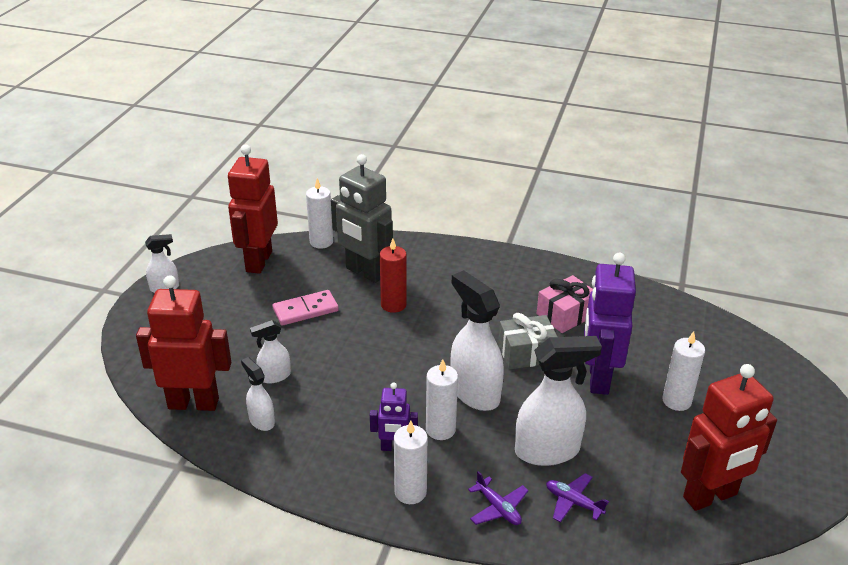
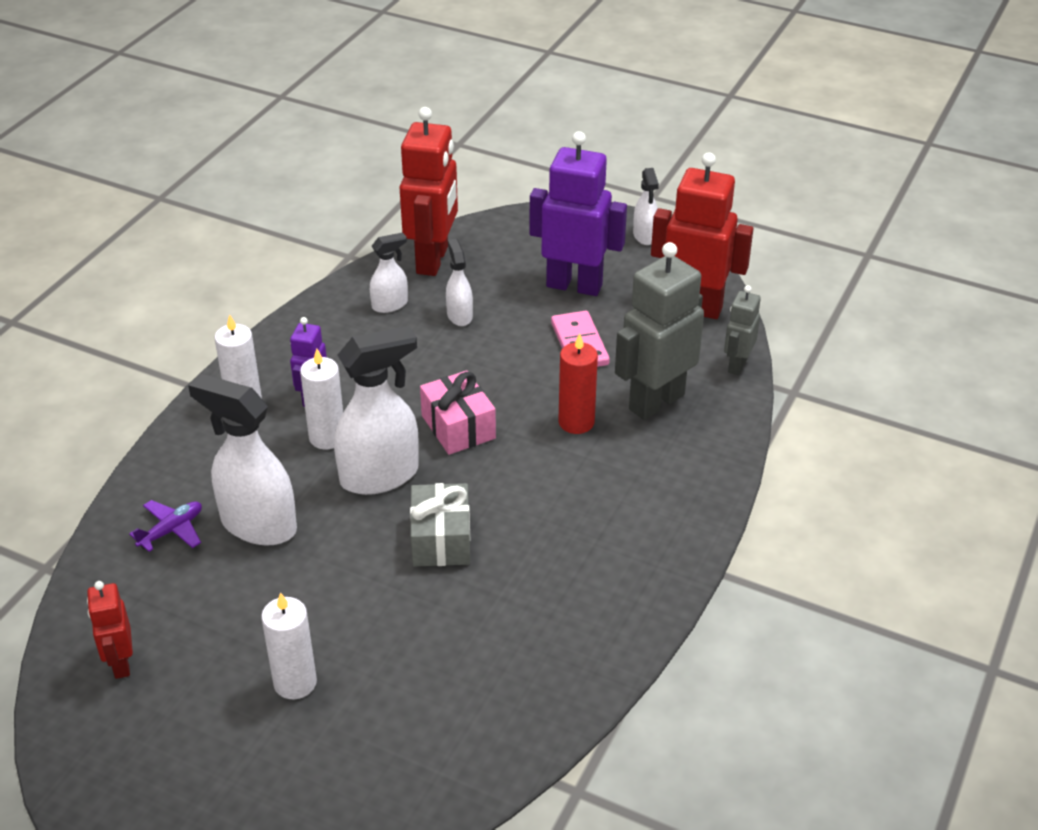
camera: 100 degrees right, 5 degrees up
(321, 242) = (737, 365): white candle -> grey robot
(498, 508) = (192, 467): purple plane -> none
(548, 450) = (258, 525): white spray bottle -> white spray bottle turned 120 degrees clockwise
(565, 315) = (516, 601): pink gift -> pink gift (458, 427)
(598, 378) = (368, 605): purple robot -> purple robot (574, 285)
(710, 496) = (120, 663): red robot -> red robot, size x0.53

